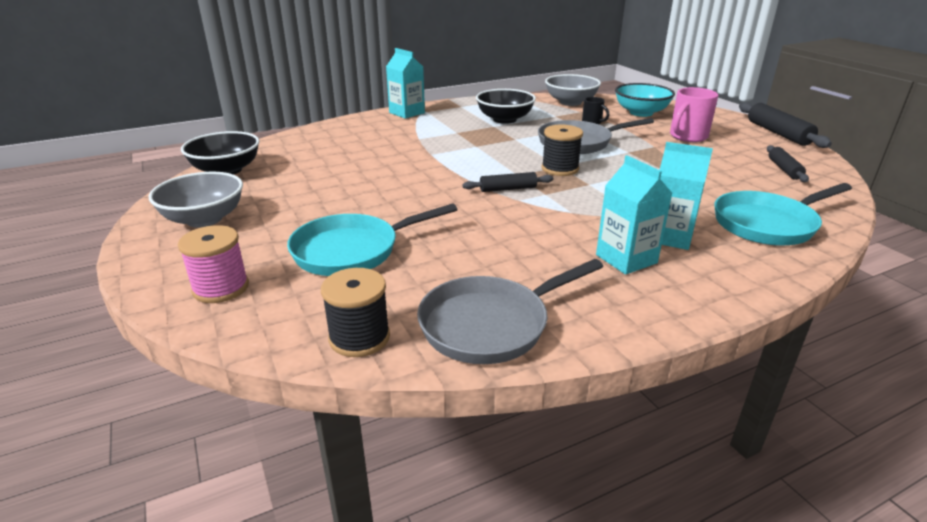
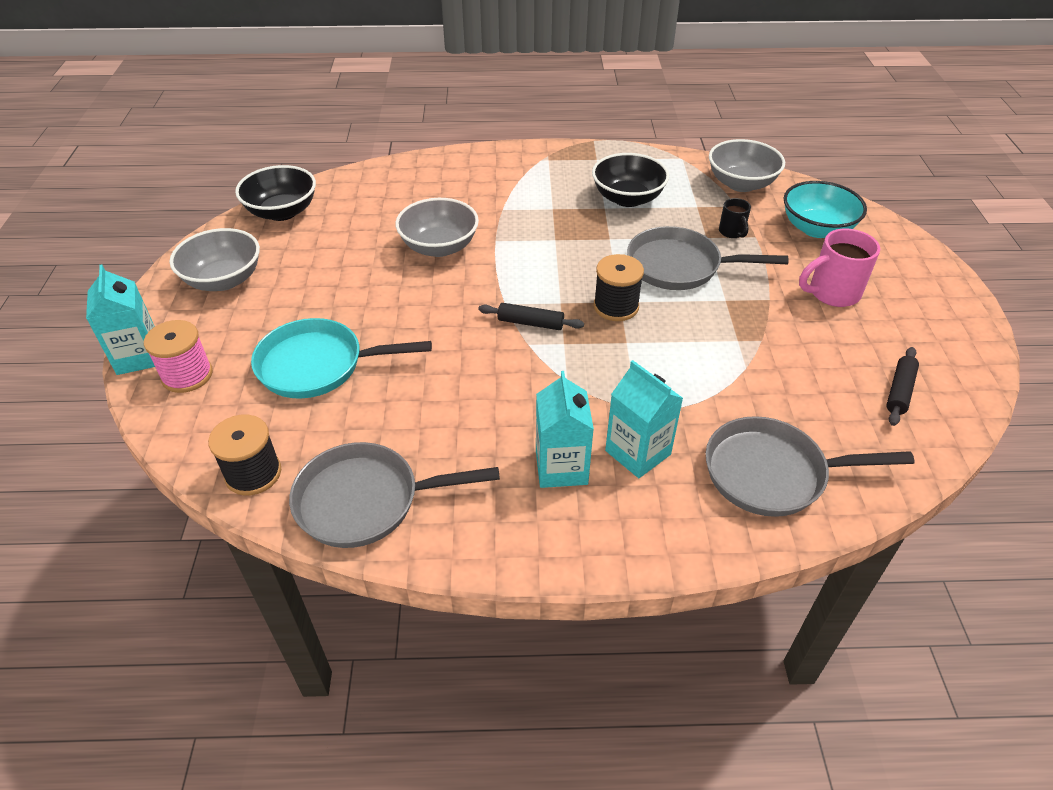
camera: 25 degrees right, 15 degrees up
(389, 165) = (439, 247): none -> grey bowl
(407, 113) = (524, 157): turquoise carton -> turquoise carton (139, 356)
(768, 224) = (772, 473): turquoise pan -> grey pan
(778, 133) = (971, 321): black rolling pin -> none

